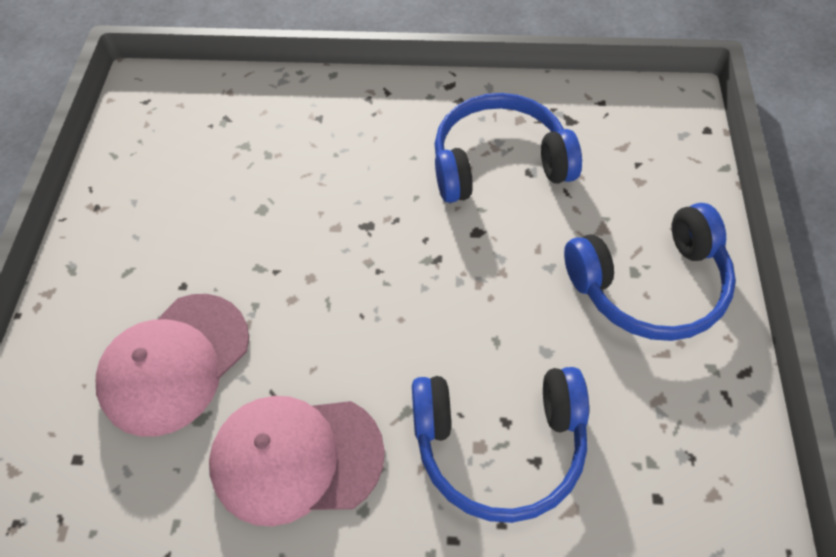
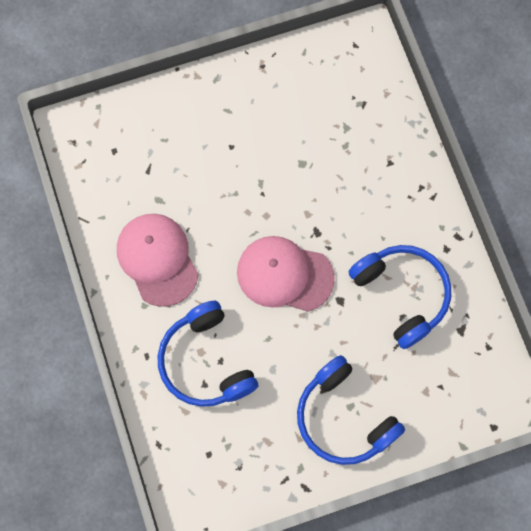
camera: 65 degrees right, 15 degrees up
(175, 363) = (183, 169): pink cap -> pink cap (284, 275)

